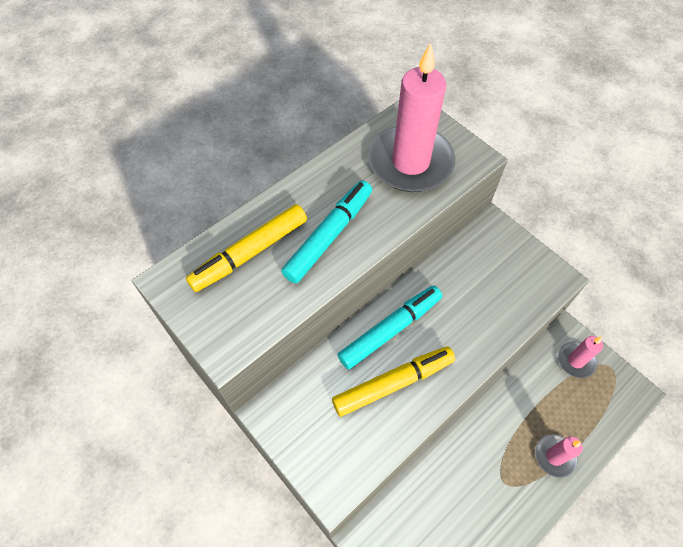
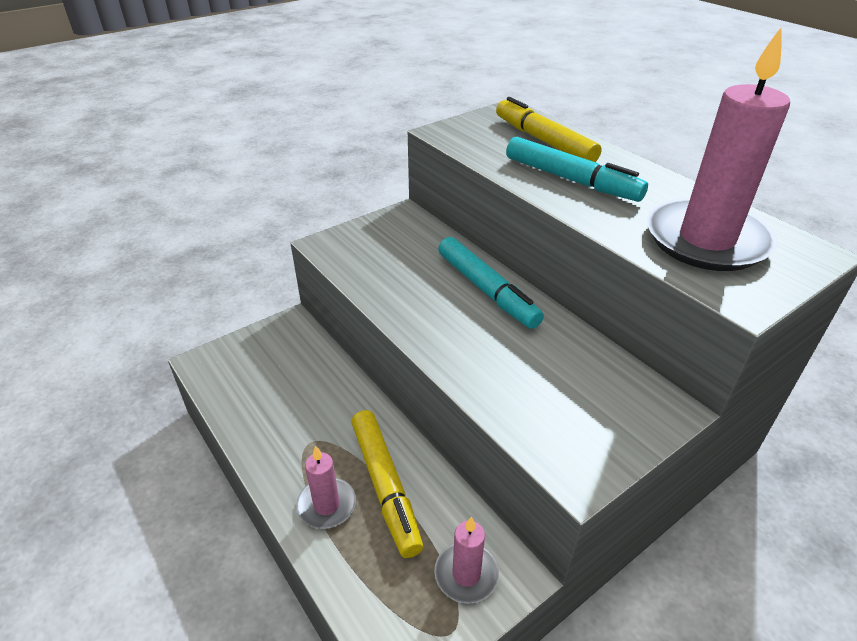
camera: 95 degrees right, 20 degrees down
(393, 383) = (421, 287): yellow marker -> yellow marker (385, 486)

